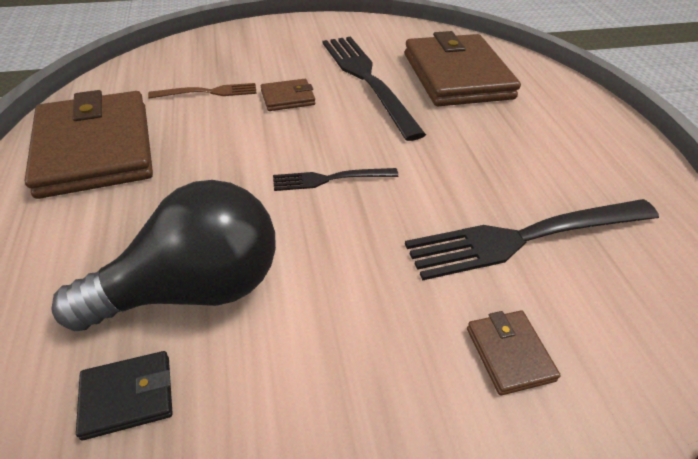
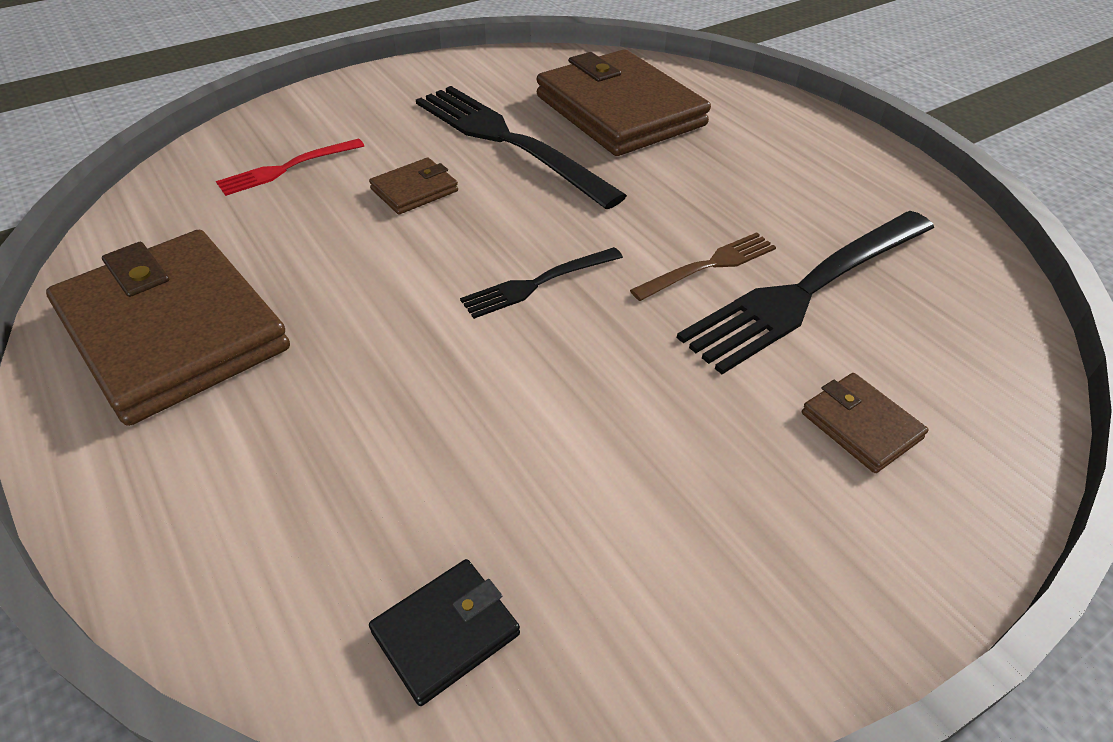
camera: 20 degrees left, 0 degrees up
(194, 289) = (446, 473): black light bulb -> none
(209, 92) = (295, 208): brown fork -> brown fork (710, 265)
(219, 67) = (286, 169): none -> red fork

